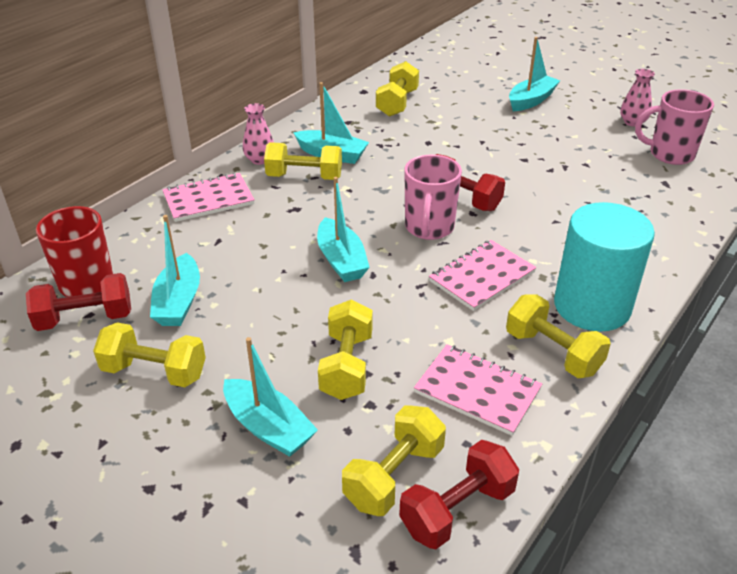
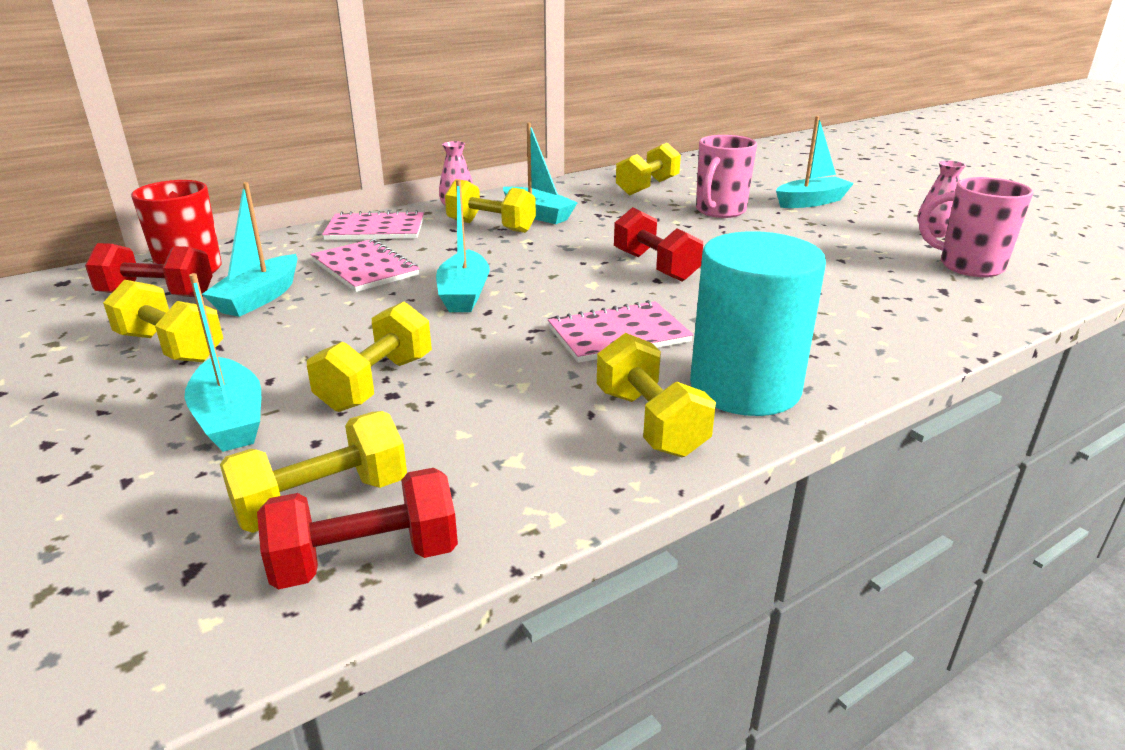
camera: 20 degrees right, 10 degrees down
(429, 228) = (592, 284): pink mug -> pink mug (719, 211)
(477, 391) = (513, 440): pink notebook -> pink notebook (365, 268)

